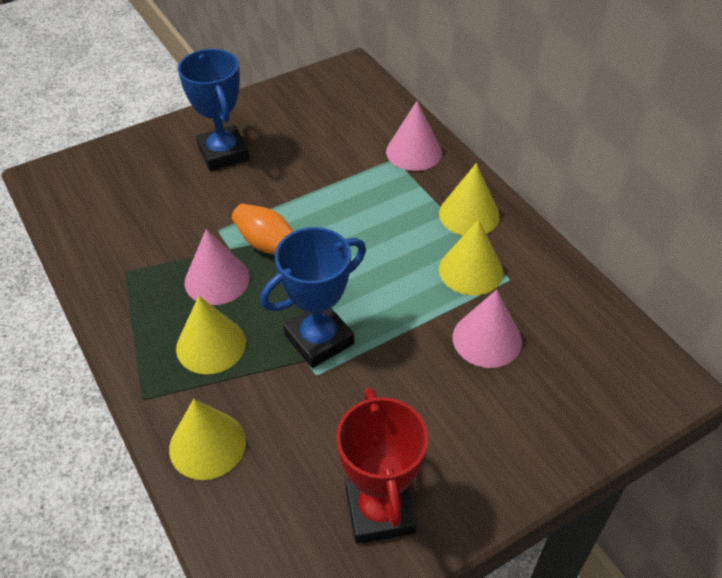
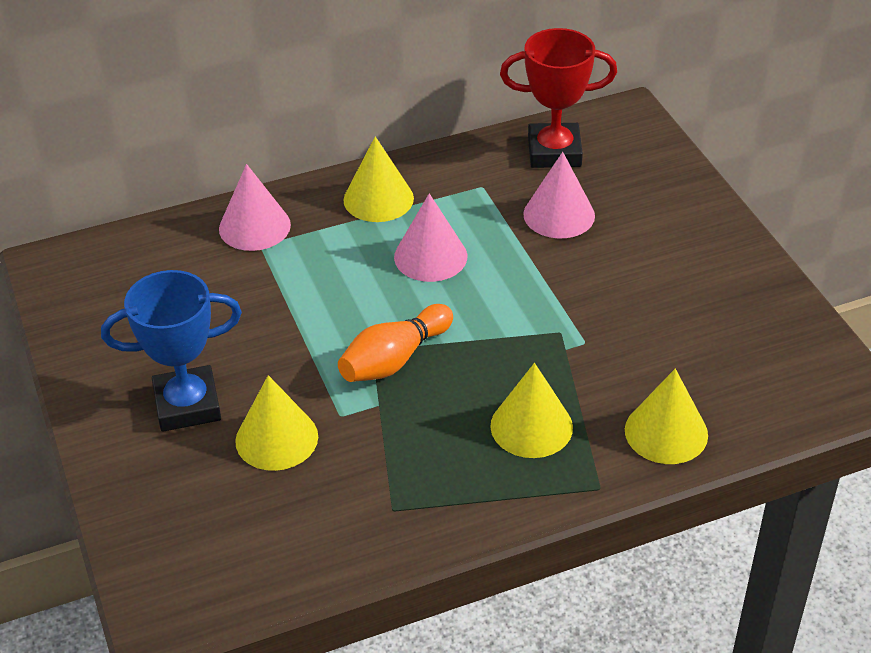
camera: 80 degrees left, 5 degrees down
(217, 280) = (429, 418): pink cone -> pink cone (430, 256)
(319, 339) = (538, 336): blue trophy -> none
(380, 511) = (747, 312): red trophy -> red trophy (554, 152)
(471, 270) = (463, 211): yellow cone -> yellow cone (276, 438)

